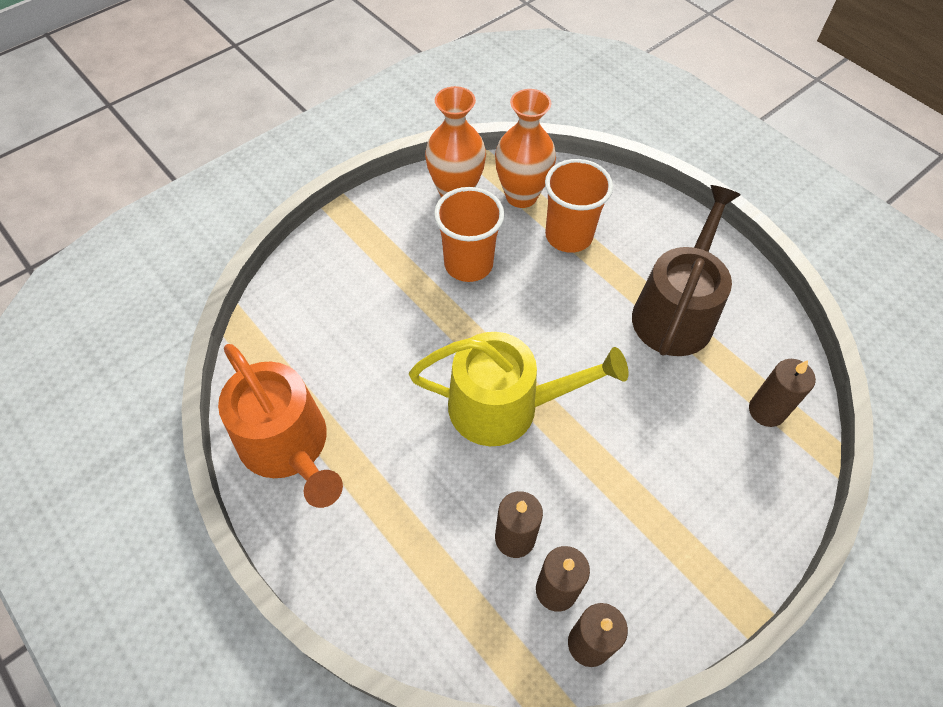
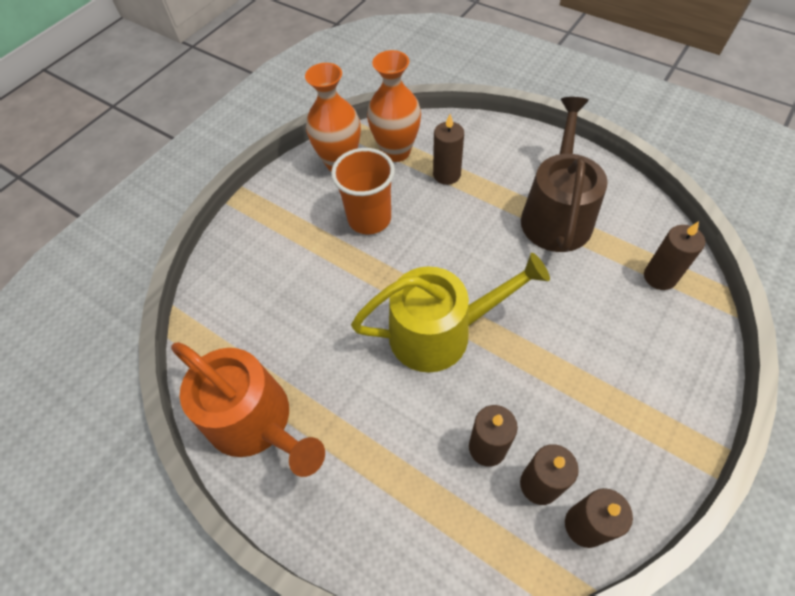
camera: 10 degrees left, 0 degrees up
(568, 236) = (446, 174): orange cup -> brown candle

